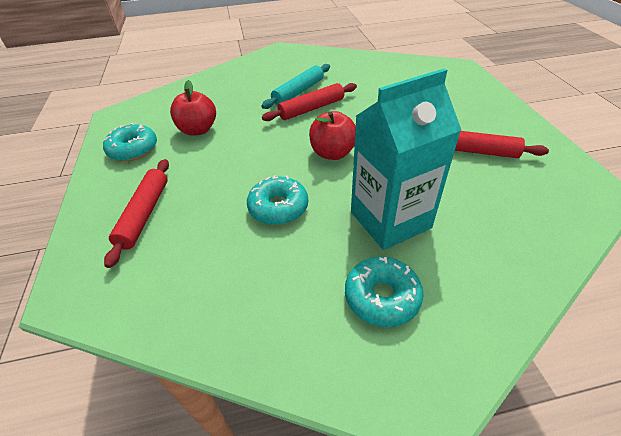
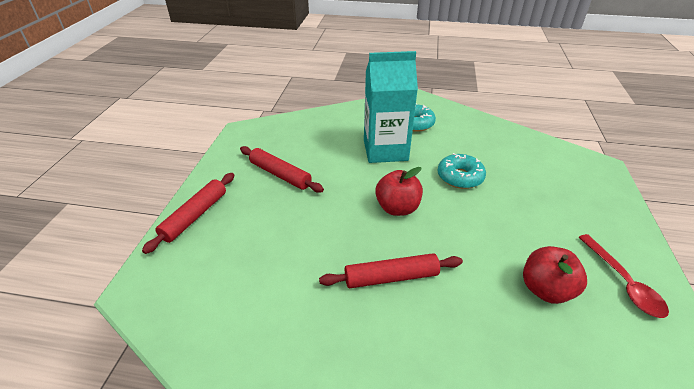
camera: 160 degrees left, 5 degrees down
(133, 149) = (623, 283): turquoise donut -> red spoon
(144, 214) = (571, 201): red rolling pin -> red rolling pin (195, 216)
(298, 92) = (395, 321): turquoise rolling pin -> none

